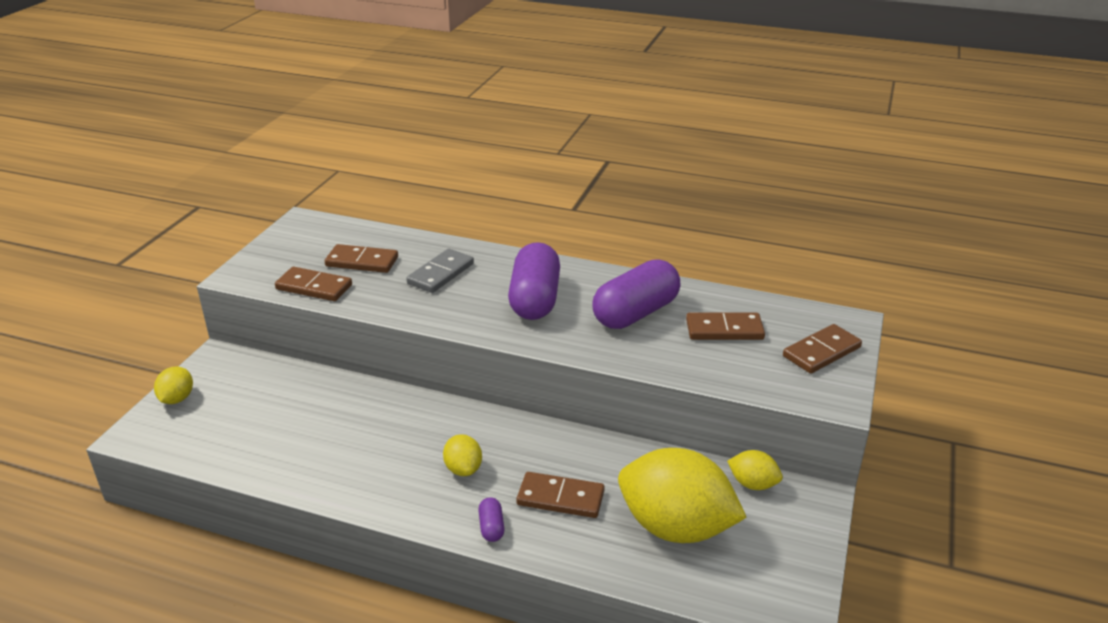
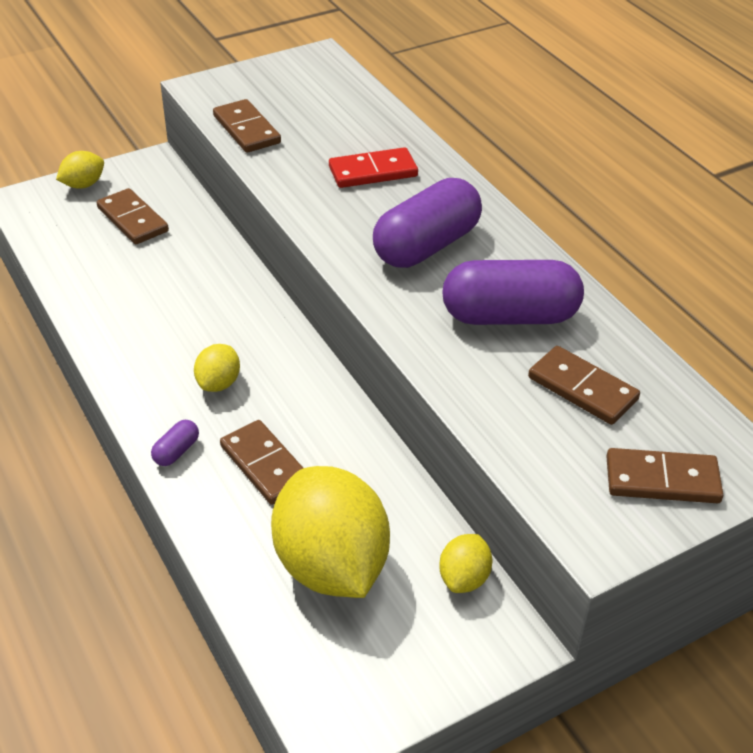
camera: 40 degrees right, 10 degrees up
(362, 261) = (318, 124): brown domino -> brown domino (133, 219)
(440, 273) = (373, 171): grey domino -> red domino
(753, 484) = (464, 578): yellow lemon -> yellow lemon turned 45 degrees clockwise

